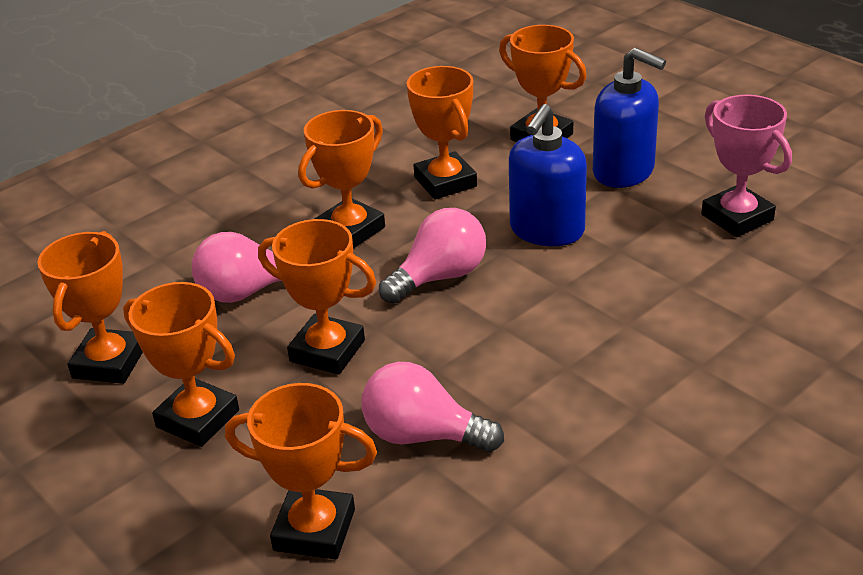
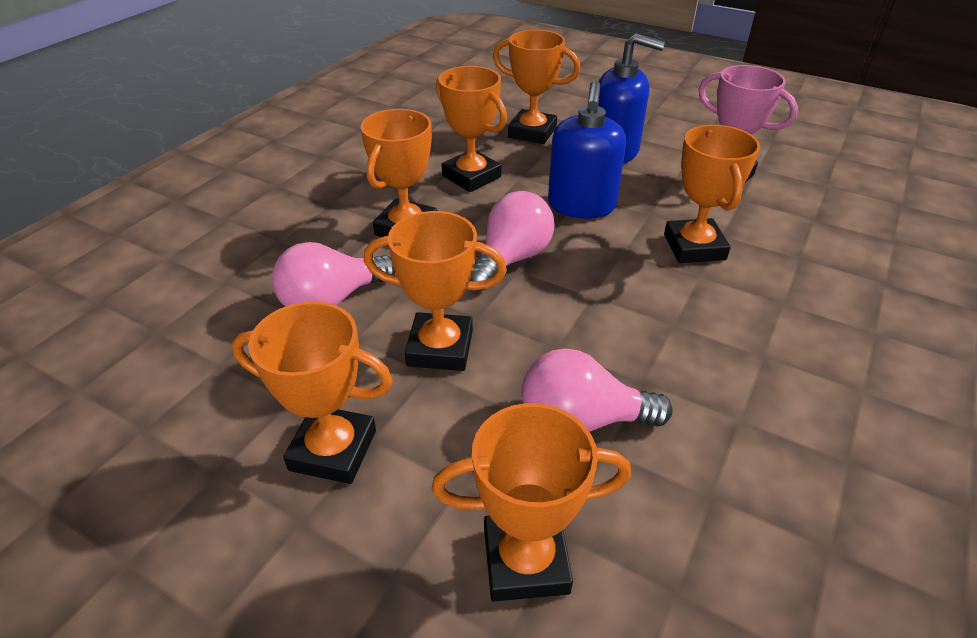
camera: 20 degrees left, 5 degrees up
(109, 362) = (205, 403): orange trophy -> orange trophy (694, 247)

